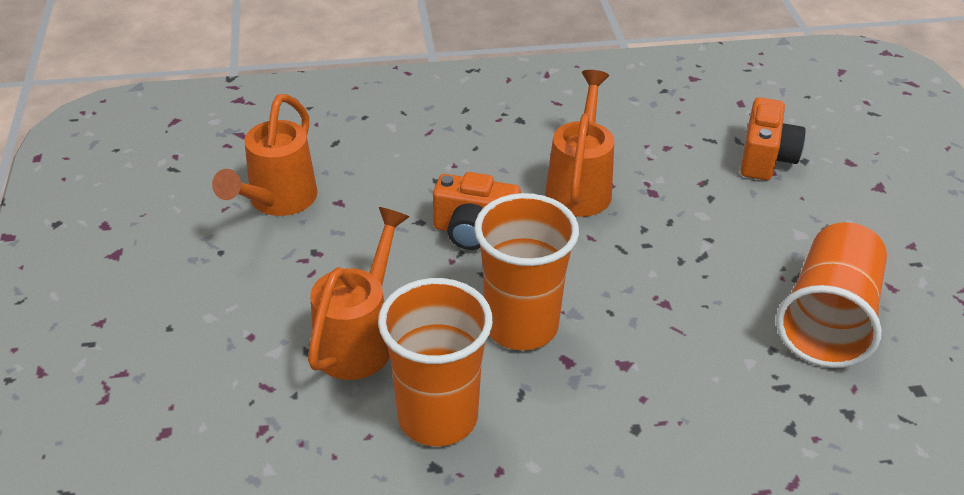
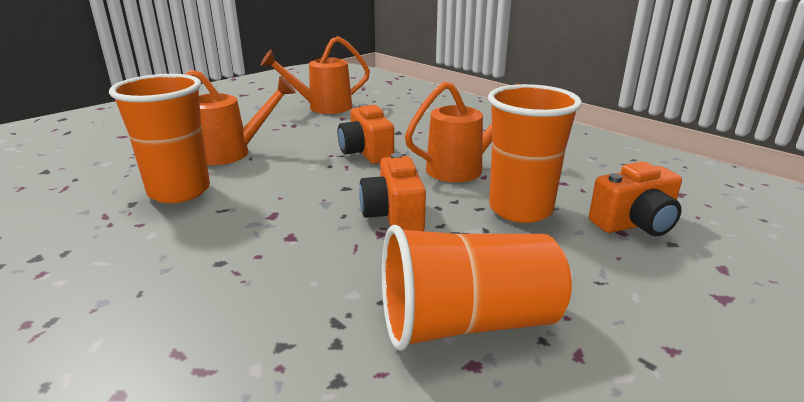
camera: 55 degrees right, 15 degrees down
(521, 326) = (292, 190): orange cup -> orange cup (520, 209)
(640, 280) = (394, 216): none -> orange camera

